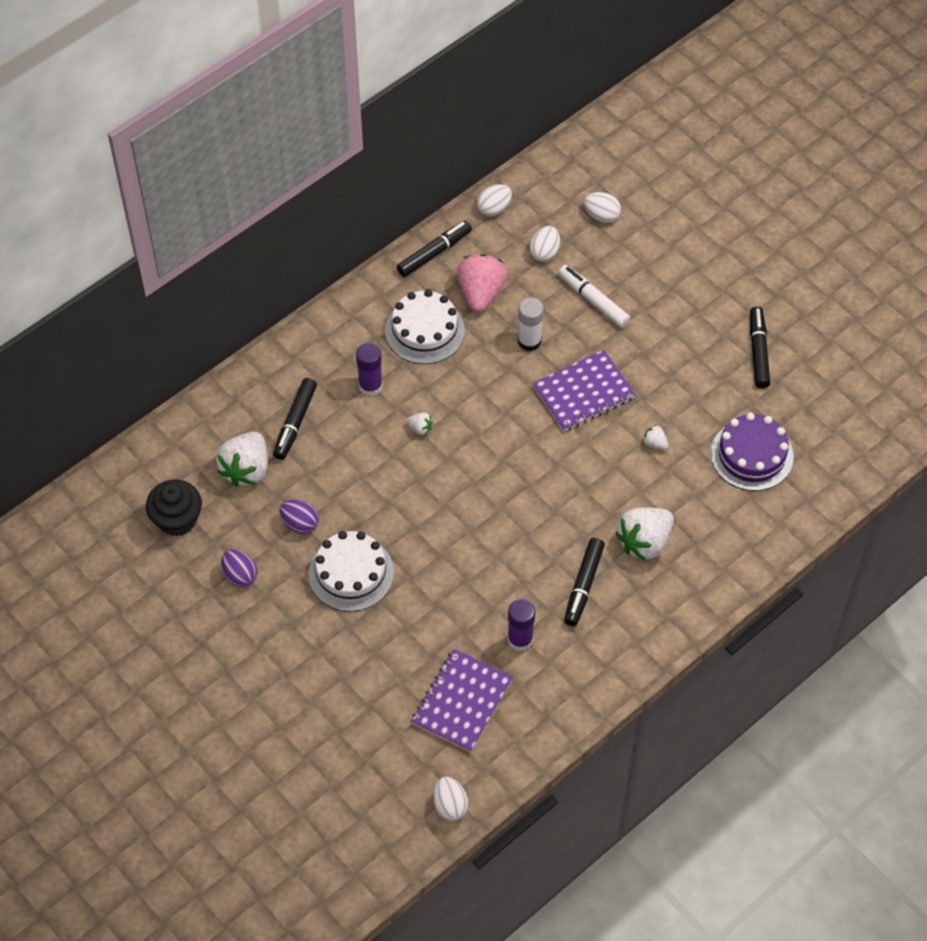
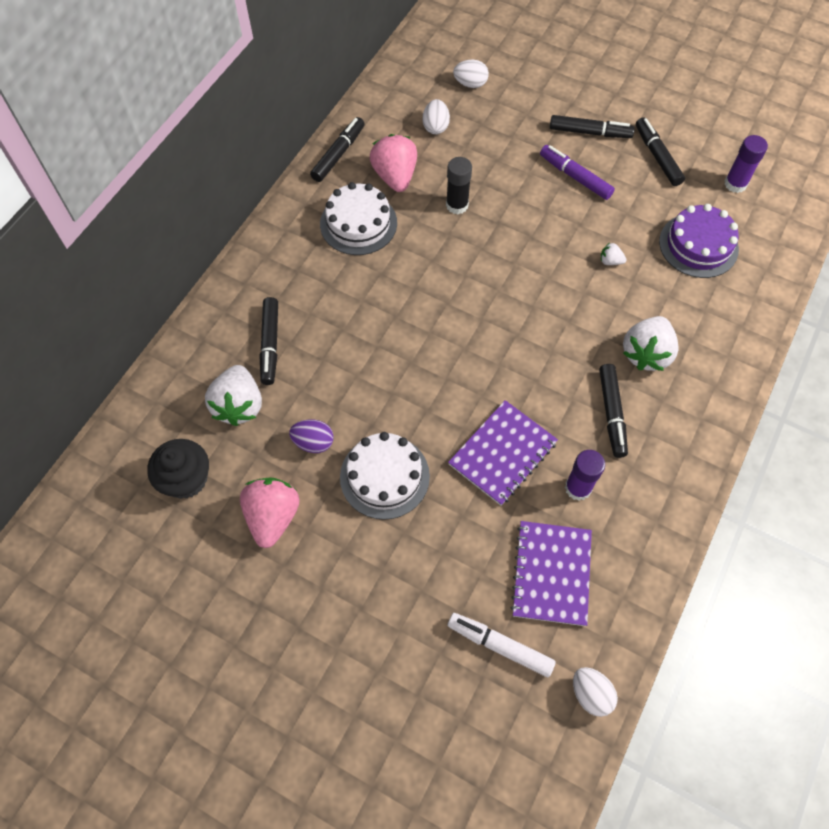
camera: 20 degrees left, 5 degrees up
(240, 575) = (273, 517): purple egg -> pink strawberry
(370, 386) = (329, 288): purple glue stick -> purple glue stick (735, 184)
(420, 428) = (392, 313): white strawberry -> none
(494, 208) = (375, 103): white egg -> none
(529, 341) = (457, 205): white glue stick -> black glue stick
(583, 392) = (526, 235): purple notebook -> purple notebook (502, 453)
(593, 300) = (496, 154): white marker -> white marker (500, 646)
(662, 348) = (575, 177): none -> purple marker
(701, 305) = (590, 132): none -> black marker

